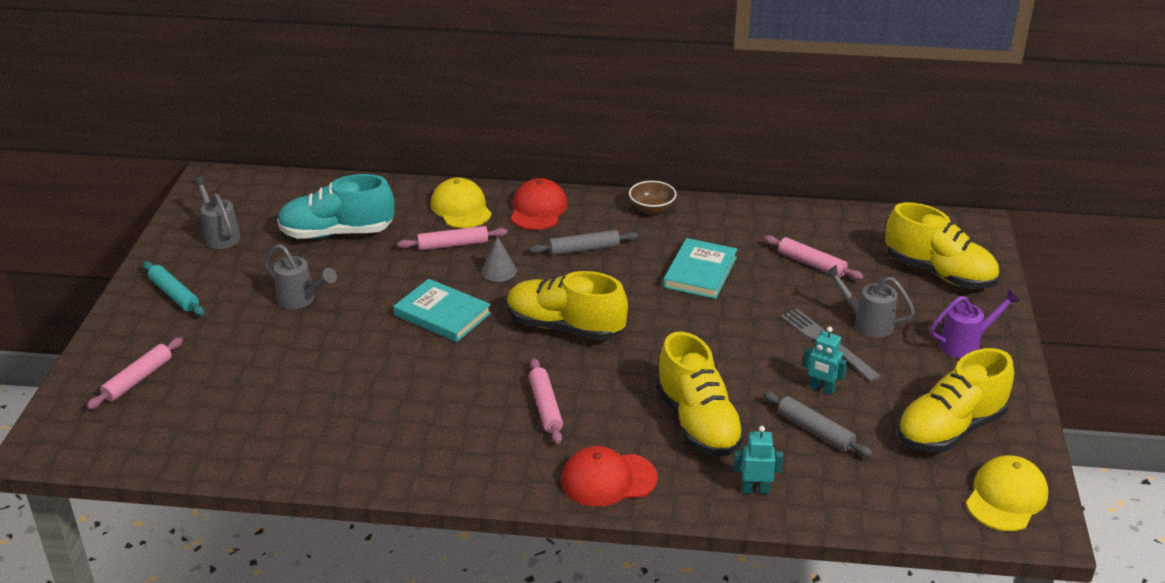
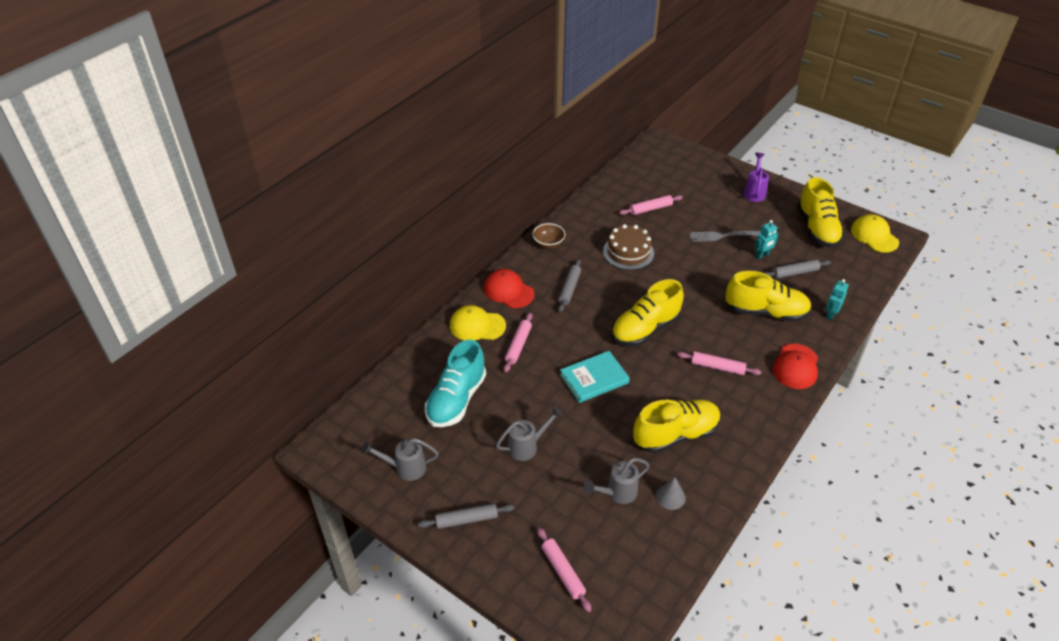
camera: 60 degrees left, 10 degrees up
(174, 294) = (466, 519): turquoise rolling pin -> grey rolling pin
(499, 271) = (565, 335): grey cone -> grey cone (670, 496)
(700, 272) = (628, 252): turquoise book -> brown cake
(867, 323) = (716, 215): grey watering can -> grey watering can (617, 493)
(939, 273) = (690, 171): yellow shoe -> yellow shoe (676, 434)

